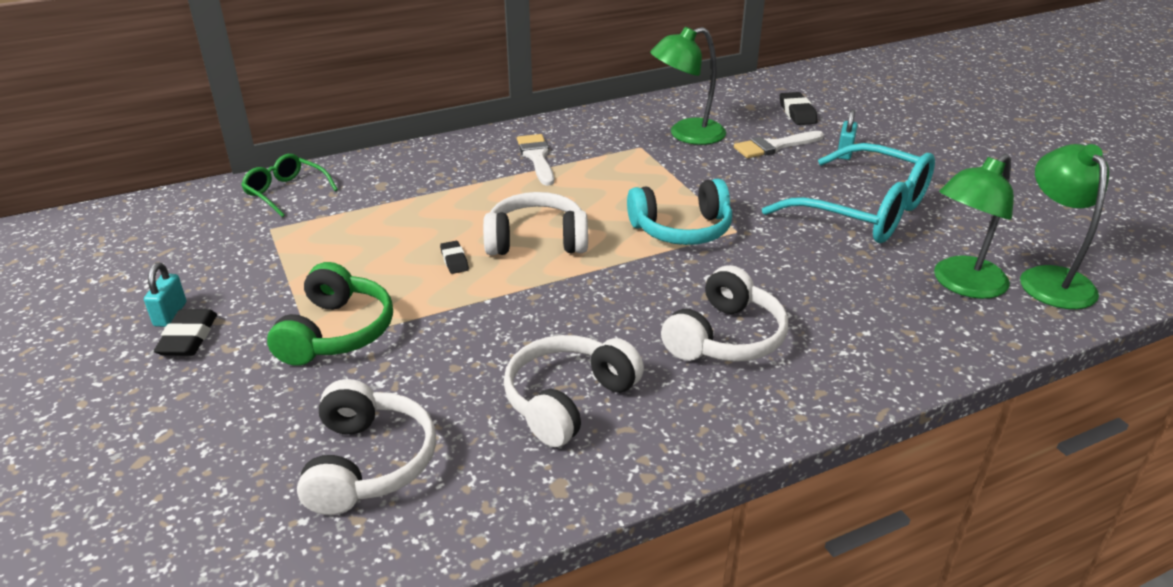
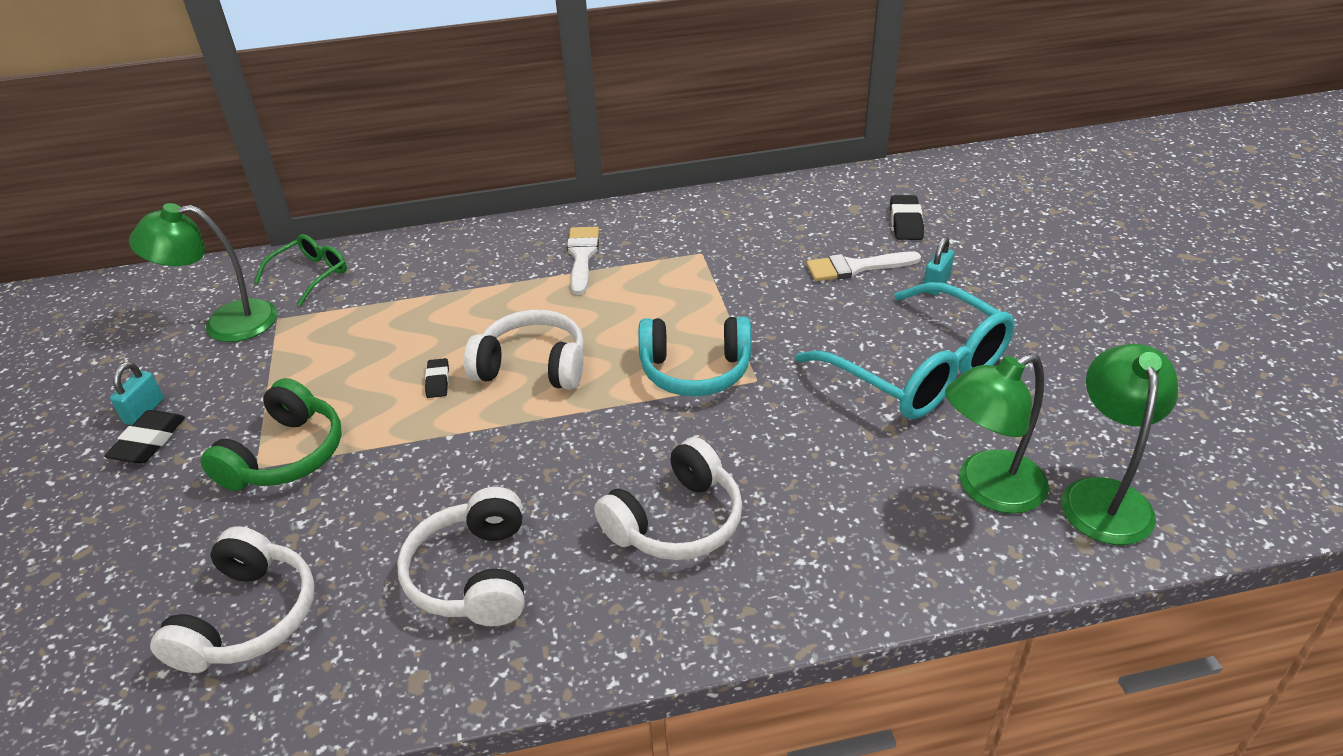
camera: 15 degrees right, 5 degrees up
(286, 192) = (311, 275): green glasses -> green glasses turned 75 degrees clockwise
(568, 400) = (473, 575): white headphones -> white headphones turned 60 degrees counterclockwise
(686, 135) = (761, 241): green lamp -> green lamp (226, 323)

